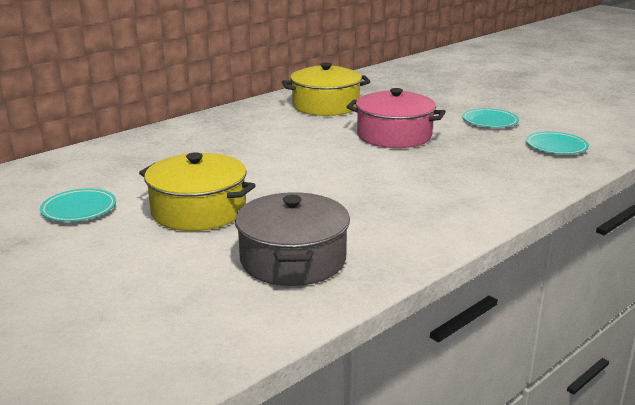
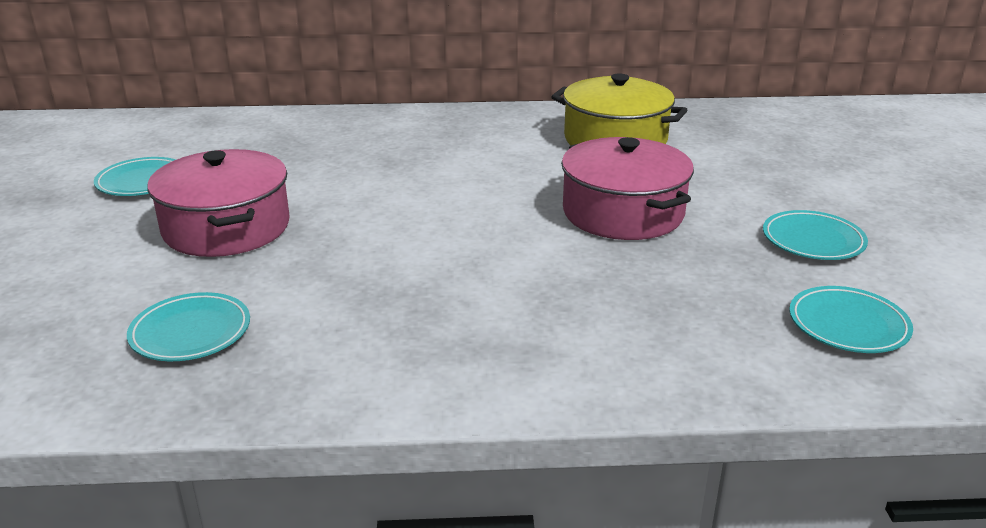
camera: 40 degrees right, 5 degrees up
(198, 211) = (226, 228): yellow pot -> pink pot
(293, 259) = (191, 332): grey pot -> turquoise plate

